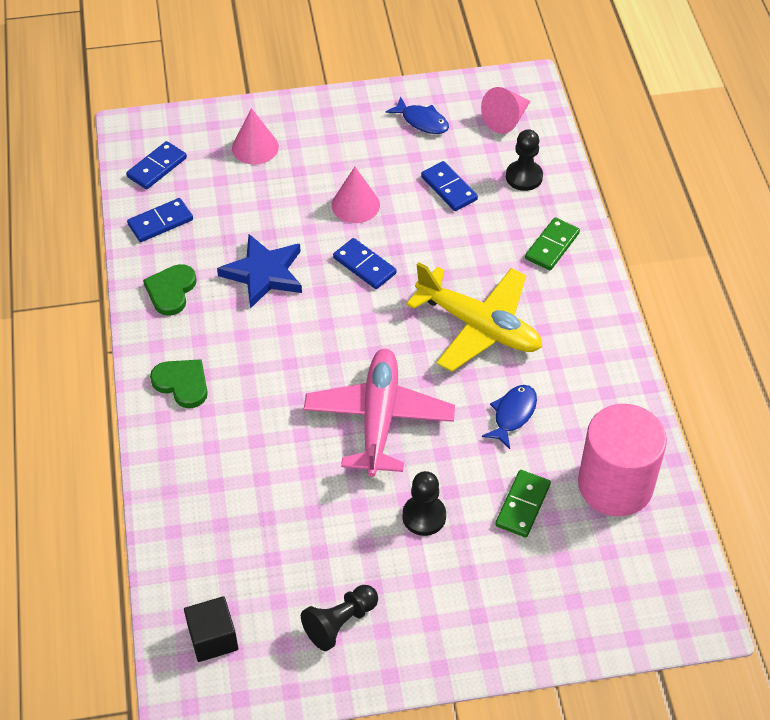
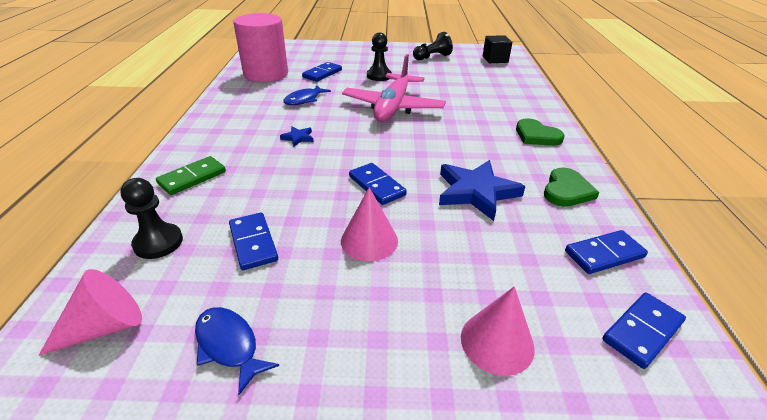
camera: 170 degrees left, 15 degrees down
(479, 326) = (298, 138): yellow plane -> blue star
(523, 505) = (322, 74): green domino -> blue domino

